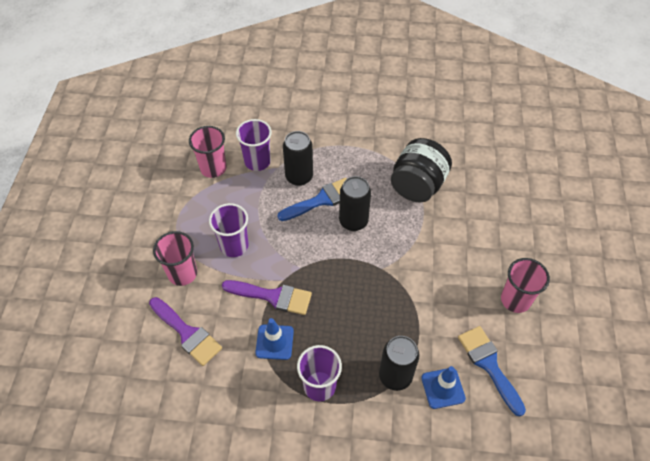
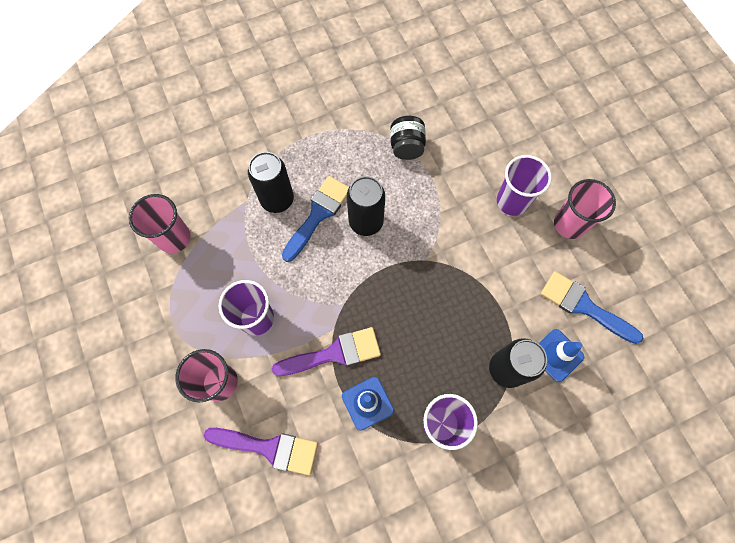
camera: 30 degrees left, 15 degrees up
(257, 161) = (220, 204): purple cup -> purple cup (512, 201)
(417, 185) = (406, 147): black jar -> black jar, size x0.59

